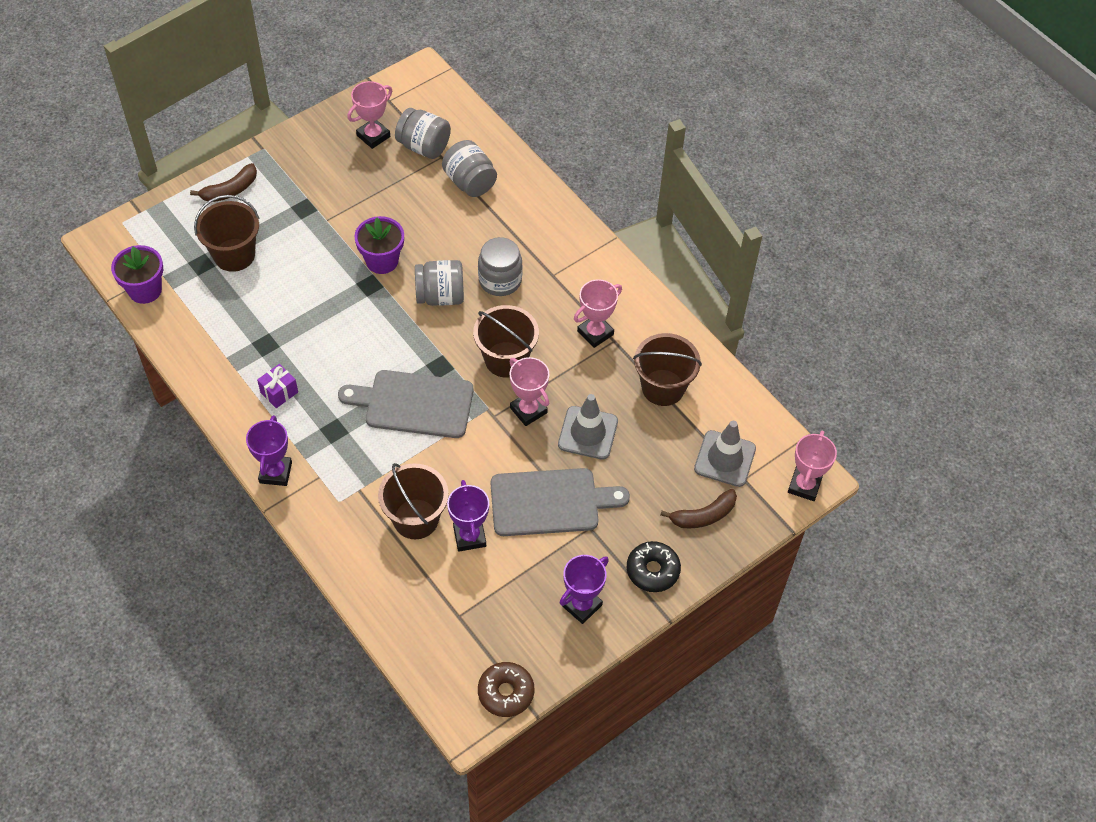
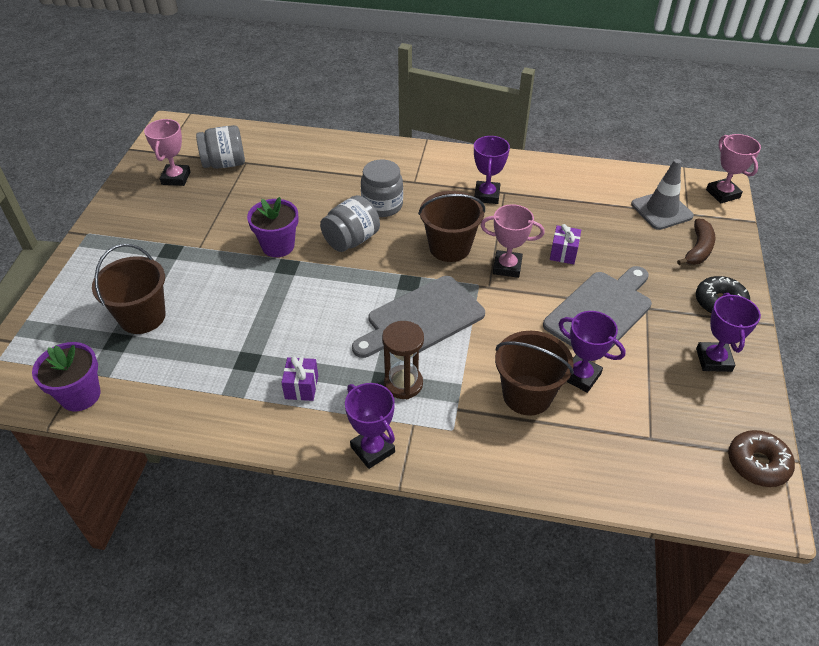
camera: 40 degrees left, 10 degrees down
(230, 190) = (87, 276): brown banana -> none
(345, 443) = (403, 384): none -> brown hourglass
(470, 182) = (286, 165): grey jar -> none
(588, 433) = (563, 253): grey traffic cone -> purple gift
(595, 333) = (486, 195): pink trophy -> purple trophy
(663, 387) = (570, 197): brown bucket -> none

